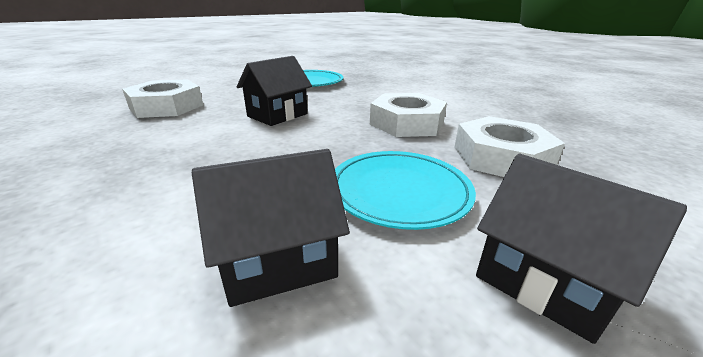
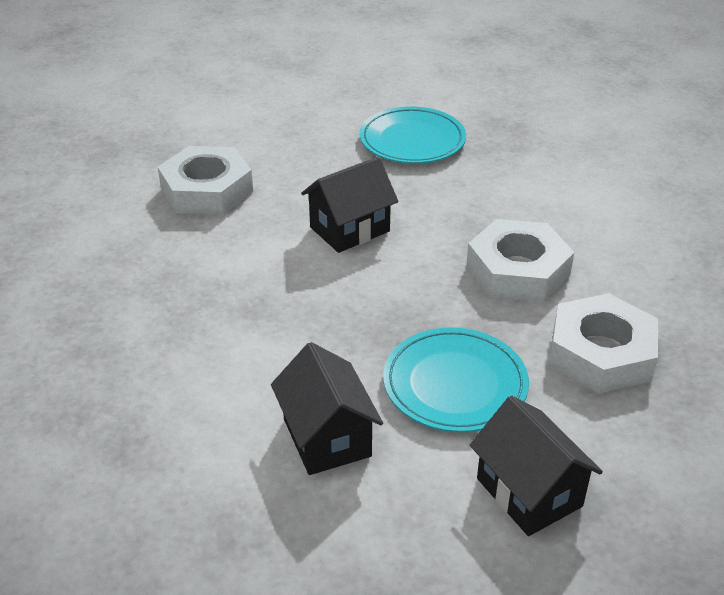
camera: 15 degrees right, 10 degrees up
(279, 261) = (326, 437): black house -> black house turned 75 degrees clockwise

